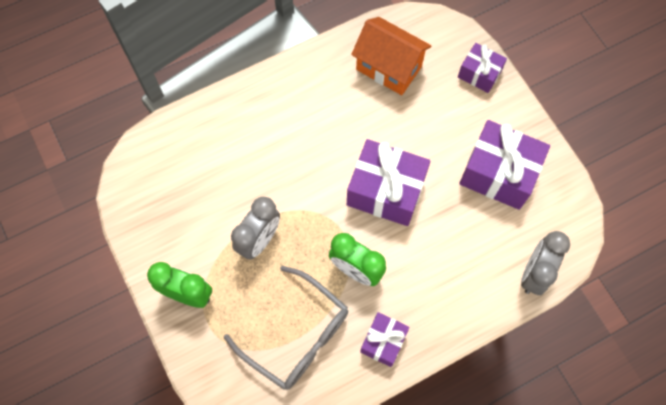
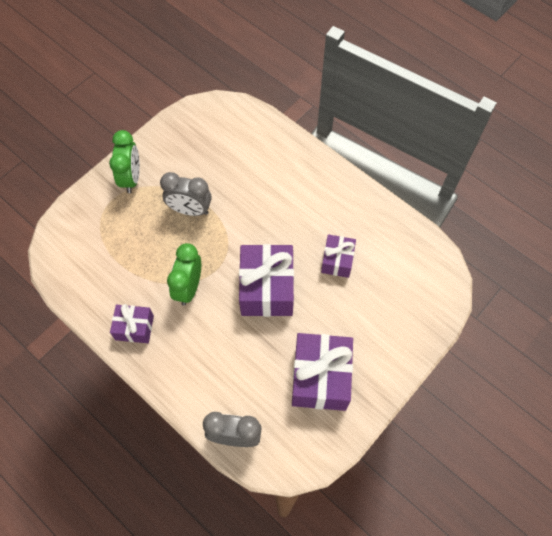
camera: 70 degrees right, 5 degrees down
(296, 334) = (121, 261): grey glasses -> none
(388, 68) = (384, 255): orange house -> none
(479, 74) = (414, 332): purple gift -> purple gift (337, 261)

